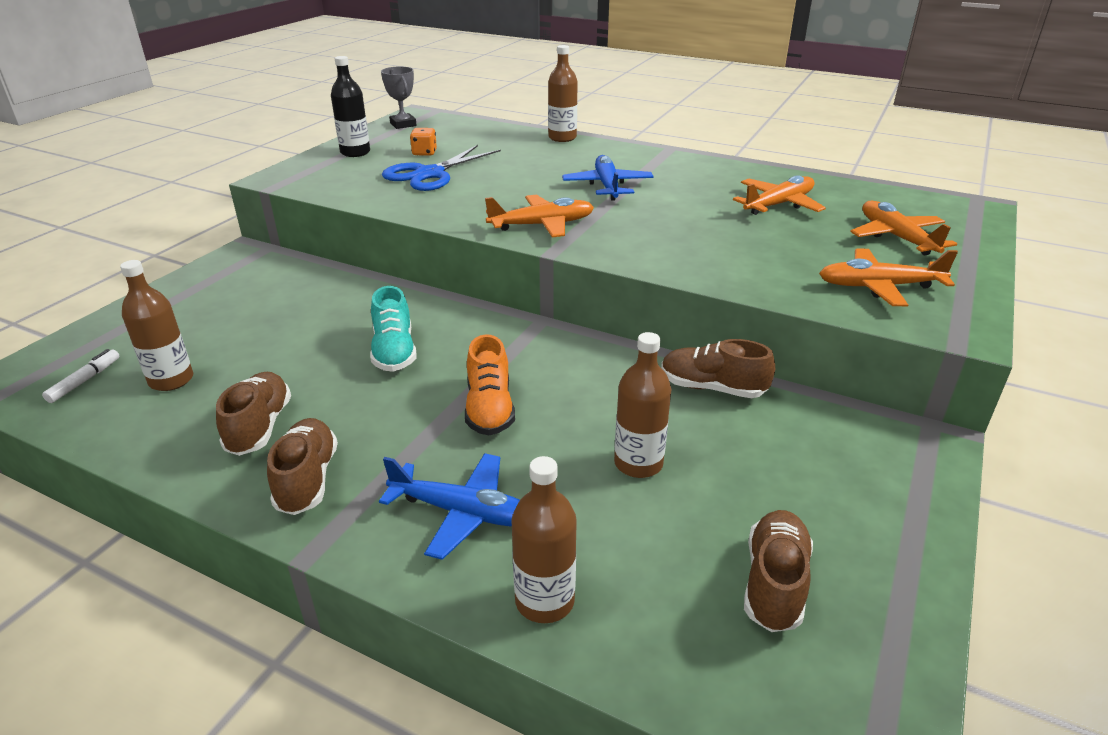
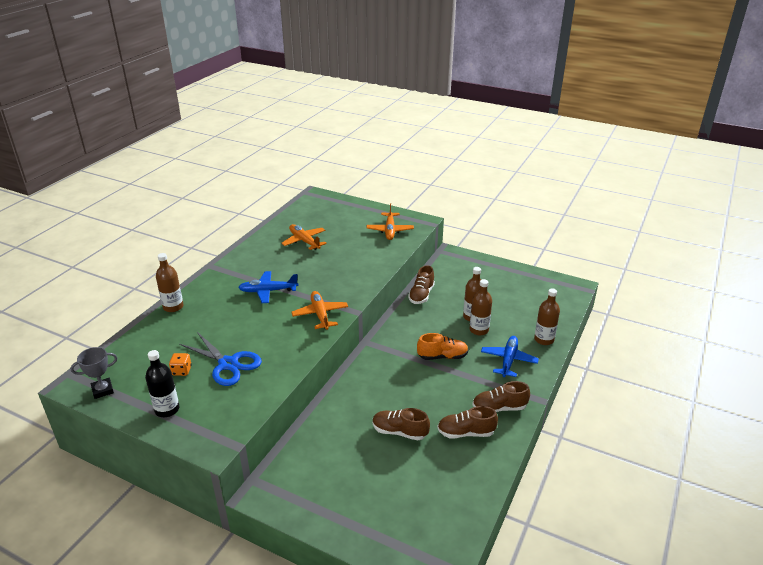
camera: 90 degrees left, 0 degrees up
(85, 381) = (433, 527): white marker -> none
(171, 380) = (429, 482): brown bottle -> brown bottle (479, 330)
(394, 352) = (396, 393): turquoise shoe -> none
(774, 583) = (523, 294): brown shoe -> brown shoe (399, 432)
(896, 237) = (345, 218): orange plane -> none

